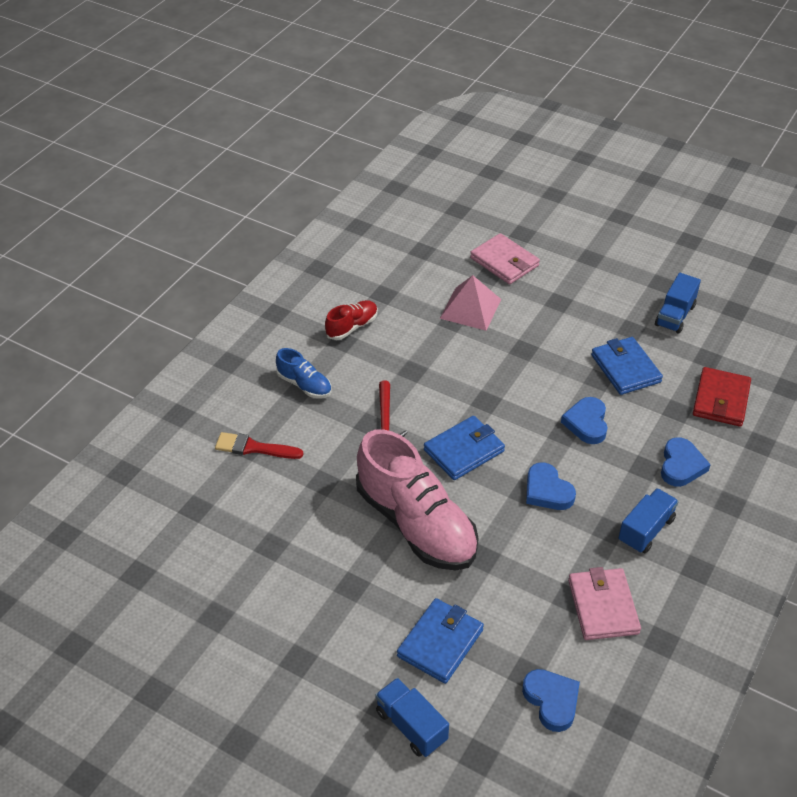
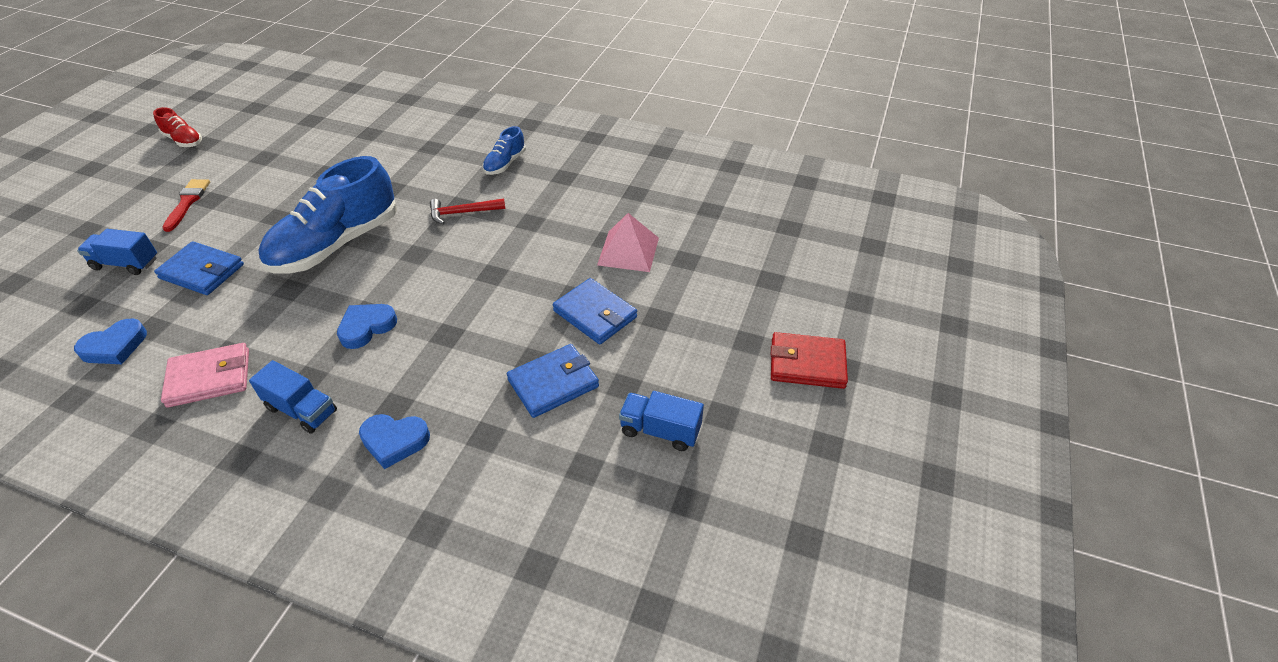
camera: 80 degrees right, 0 degrees up
(254, 448) = (431, 149): red brush -> red brush (187, 202)
(352, 327) = (584, 179): red shoe -> red shoe (183, 140)
(411, 726) = (126, 264): blue truck -> blue truck turned 120 degrees counterclockwise
(416, 524) = (336, 244): pink shoe -> blue shoe
(464, 450) = (424, 265): blue wallet -> blue wallet (595, 314)
(504, 262) = (713, 269): pink wallet -> none
(586, 423) = (462, 352): blue heart -> none
(721, 400) = (507, 483): red wallet -> red wallet (807, 363)

